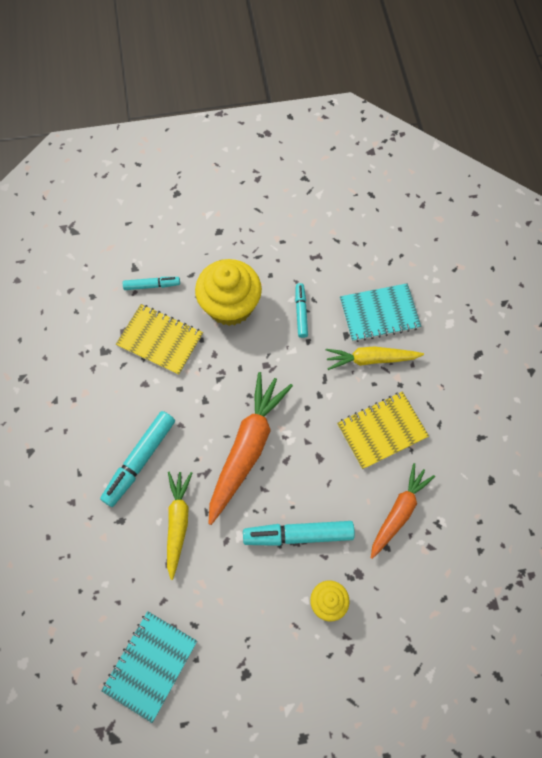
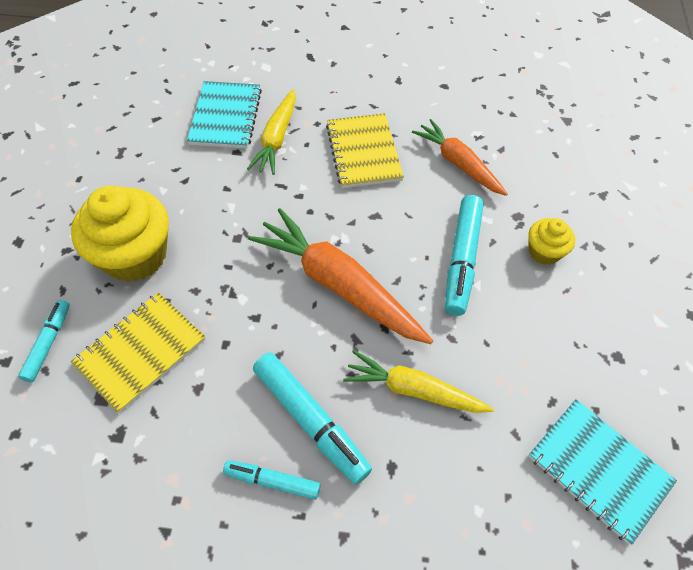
camera: 75 degrees left, 10 degrees down
(301, 313) = (186, 185): turquoise marker -> turquoise marker (272, 481)

